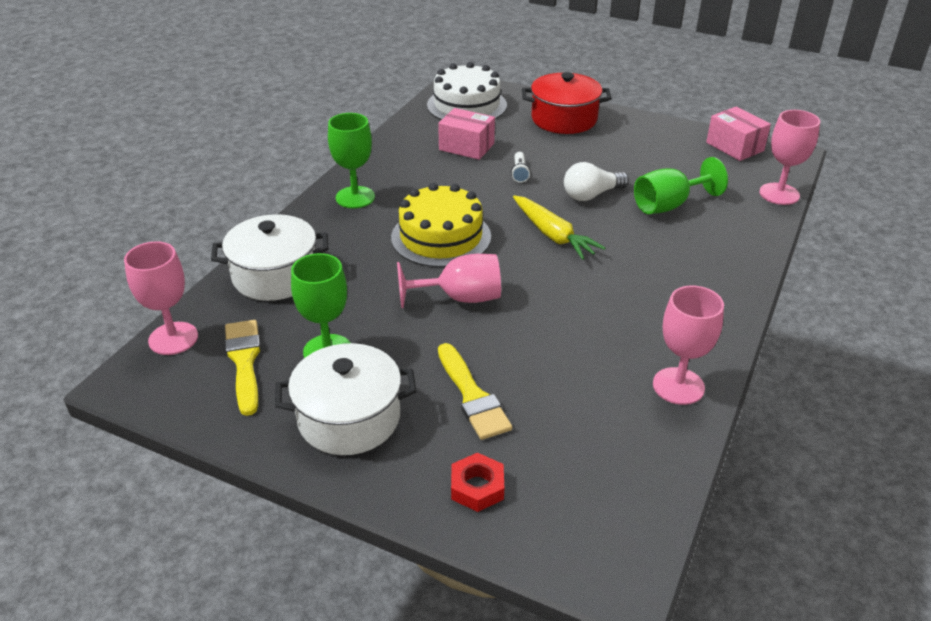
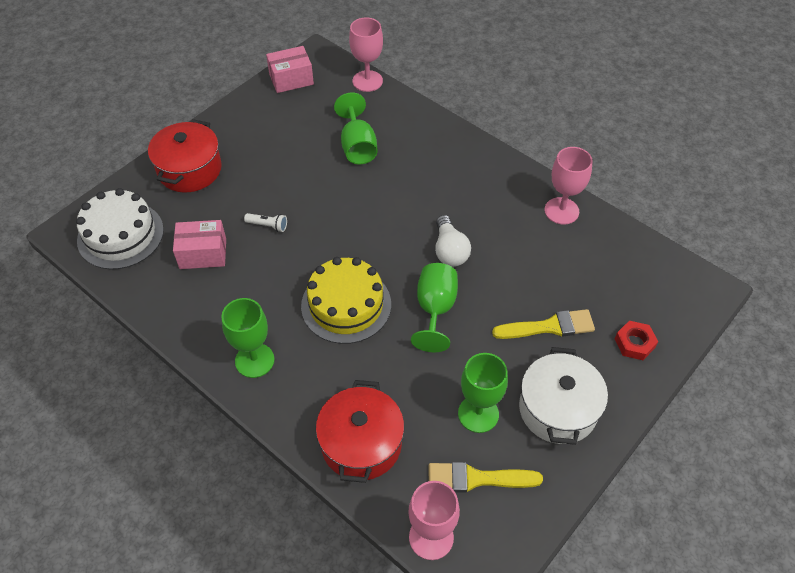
camera: 75 degrees left, 15 degrees up
(275, 275) = (361, 444): white pot -> red pot
(460, 298) = (435, 309): pink goblet -> green goblet
(466, 147) = (203, 253): pink box -> pink box turned 45 degrees clockwise
(553, 235) = (371, 228): yellow carrot -> none
(591, 195) = (323, 188): white light bulb -> white light bulb (449, 250)

